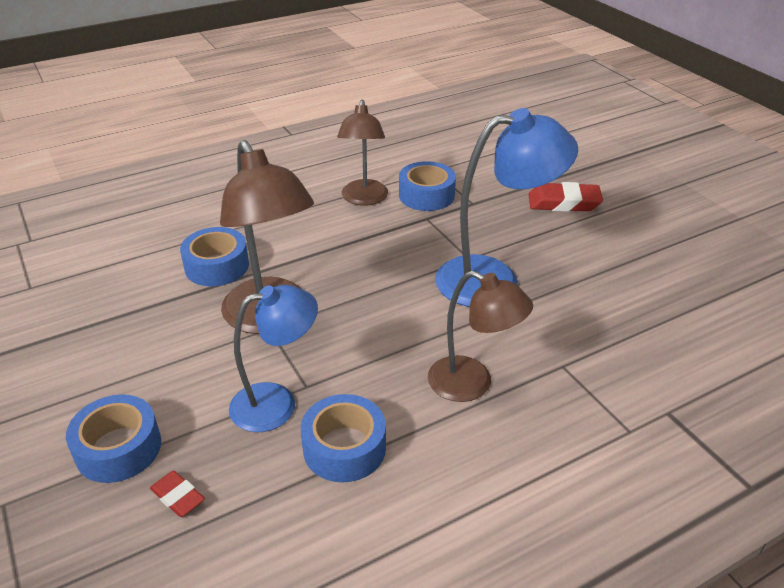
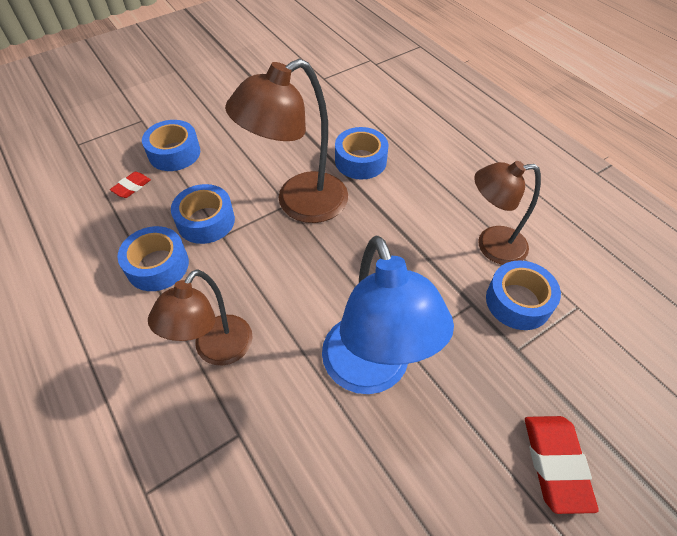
camera: 85 degrees right, 15 degrees up
(277, 403) = (206, 221): blue lamp -> blue tape

